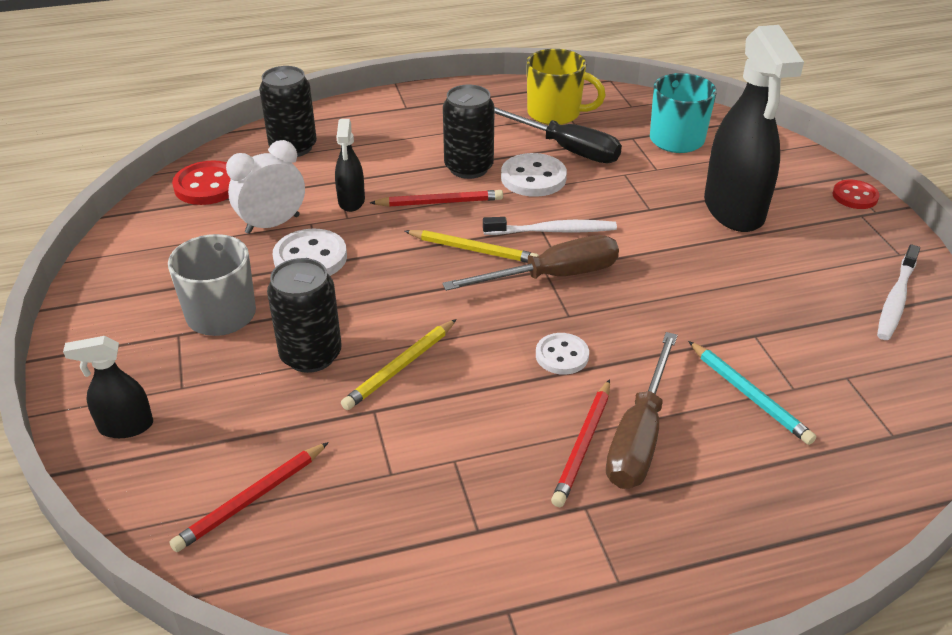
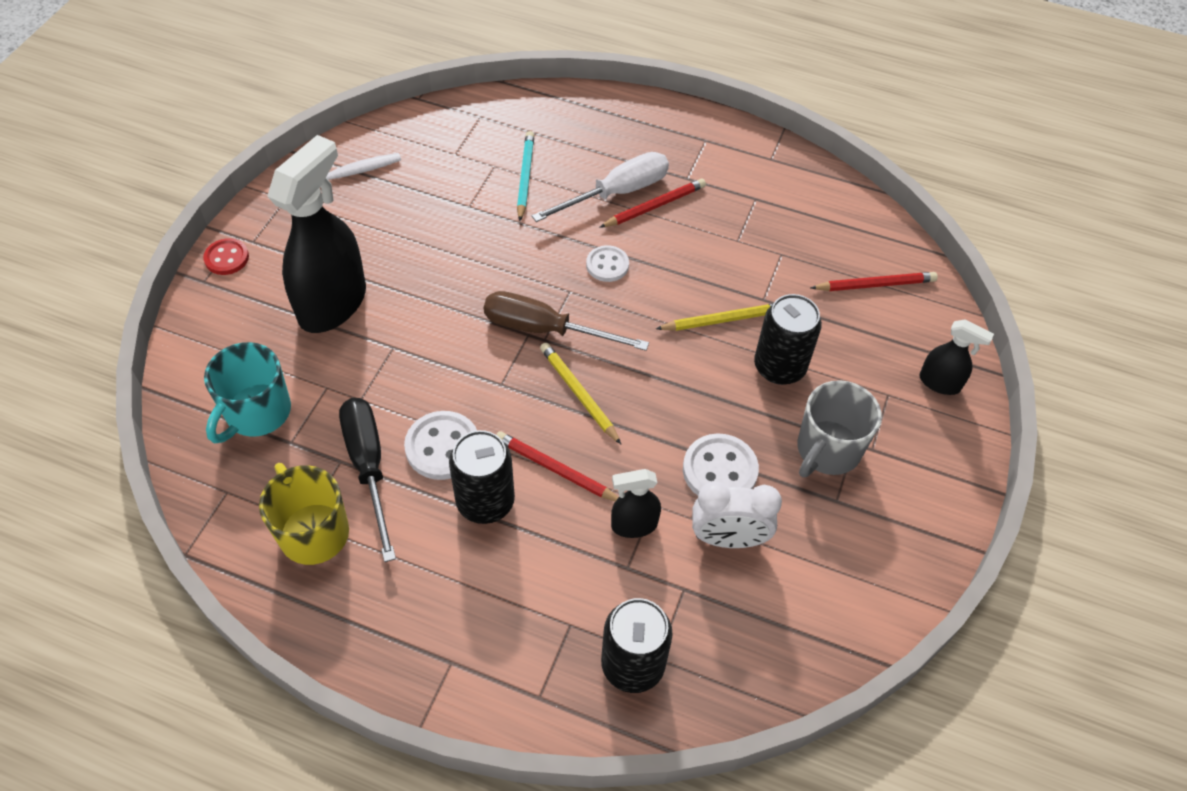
camera: 145 degrees left, 15 degrees up
(208, 186) = (762, 650): red button -> none
(351, 201) = (634, 525): black spray bottle -> black spray bottle turned 135 degrees counterclockwise
(553, 231) = (496, 373): white toothbrush -> none
(639, 435) = (617, 193): brown screwdriver -> white screwdriver

